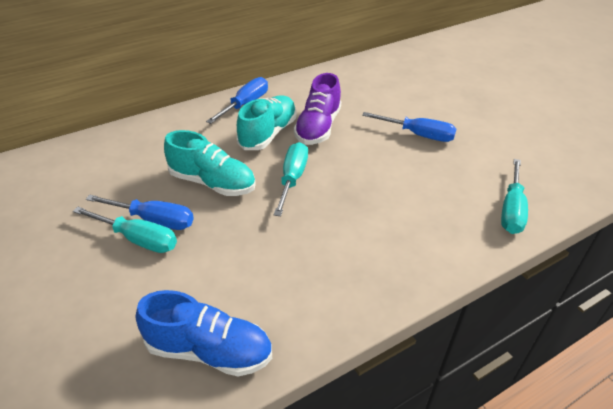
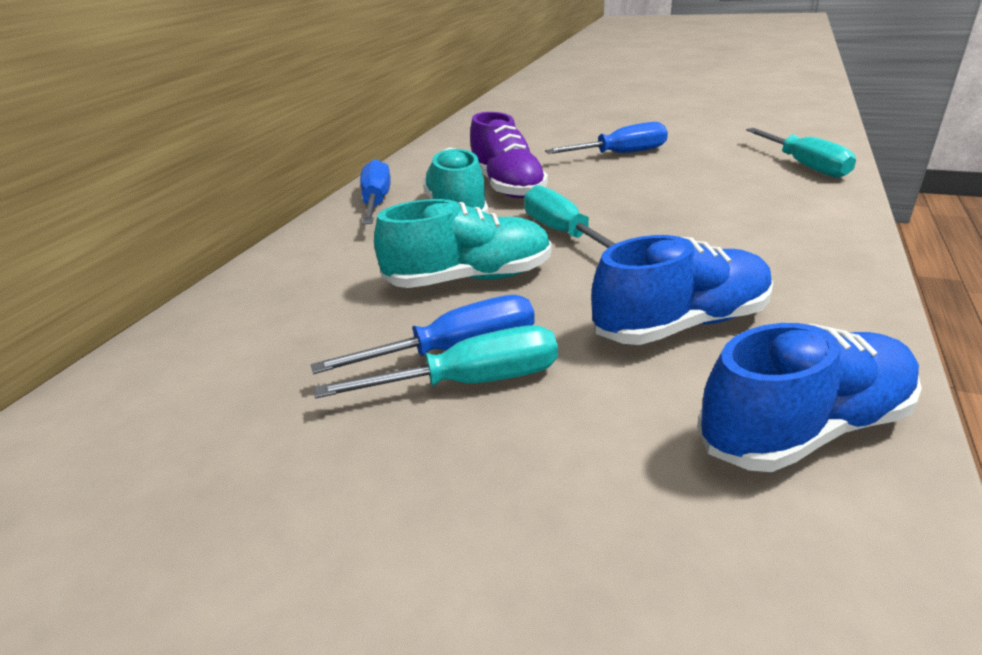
camera: 35 degrees left, 10 degrees down
(252, 269) = (681, 324): none -> blue shoe

